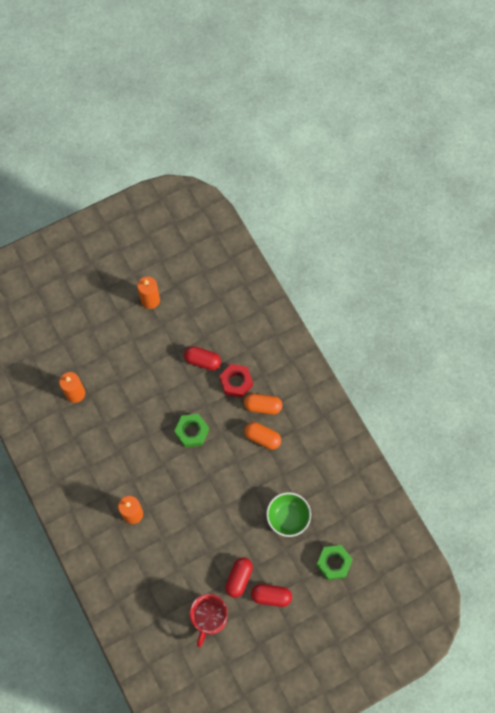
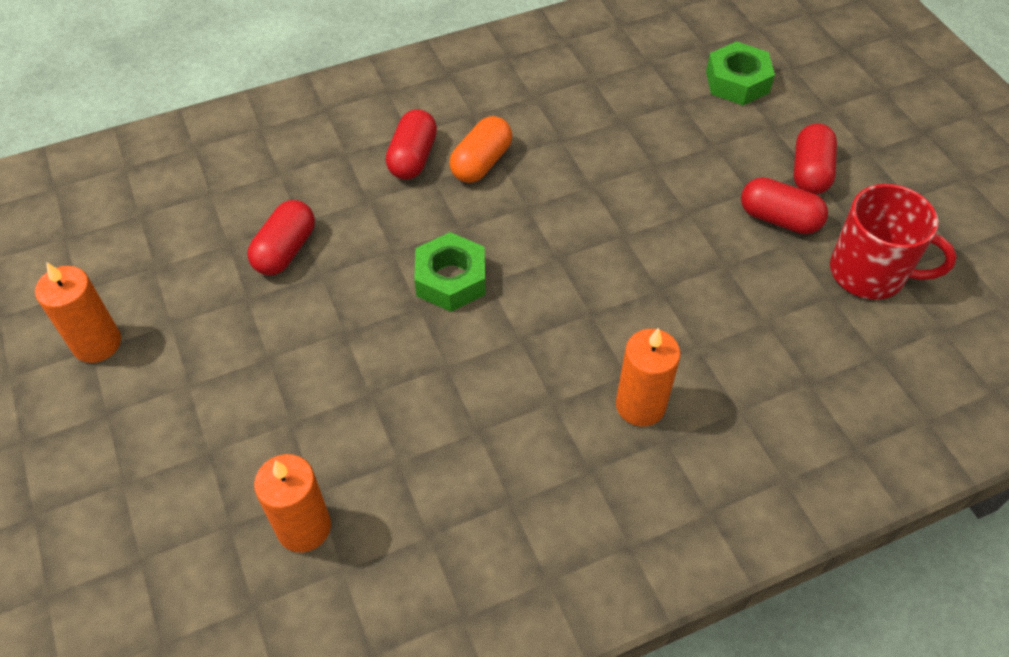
camera: 85 degrees left, 15 degrees down
(236, 382) = (350, 196): red nut -> none
(262, 406) = (413, 158): orange capsule -> red capsule
(288, 518) = (651, 137): green bowl -> none

